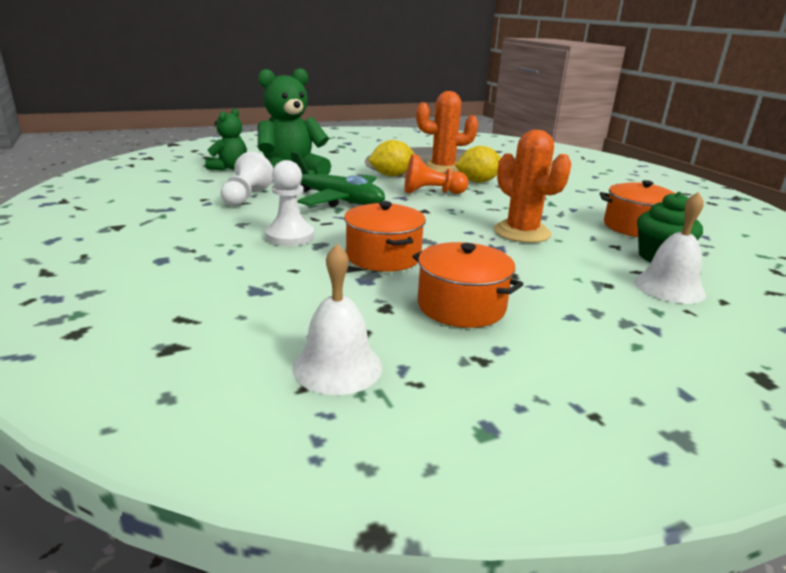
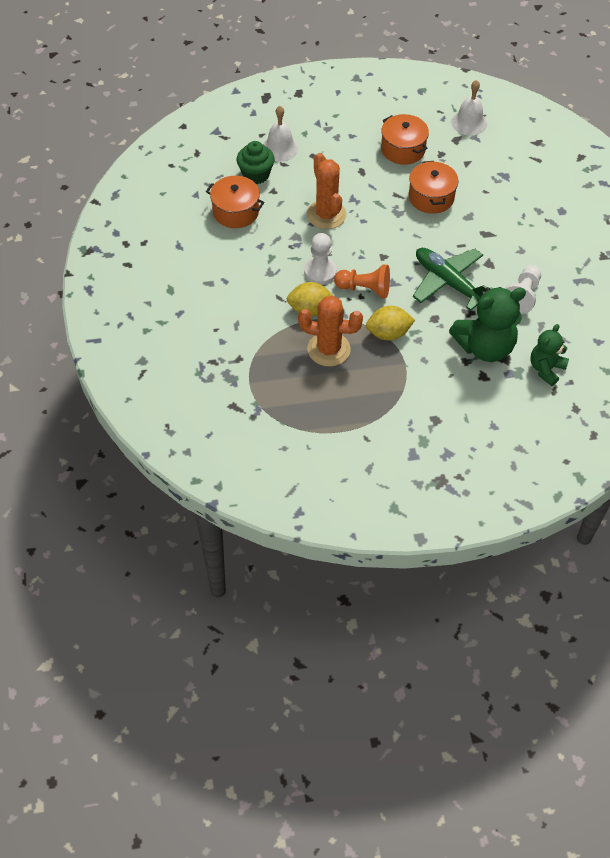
camera: 165 degrees left, 30 degrees up
(290, 236) = (487, 228): white pawn -> white pawn (320, 272)

